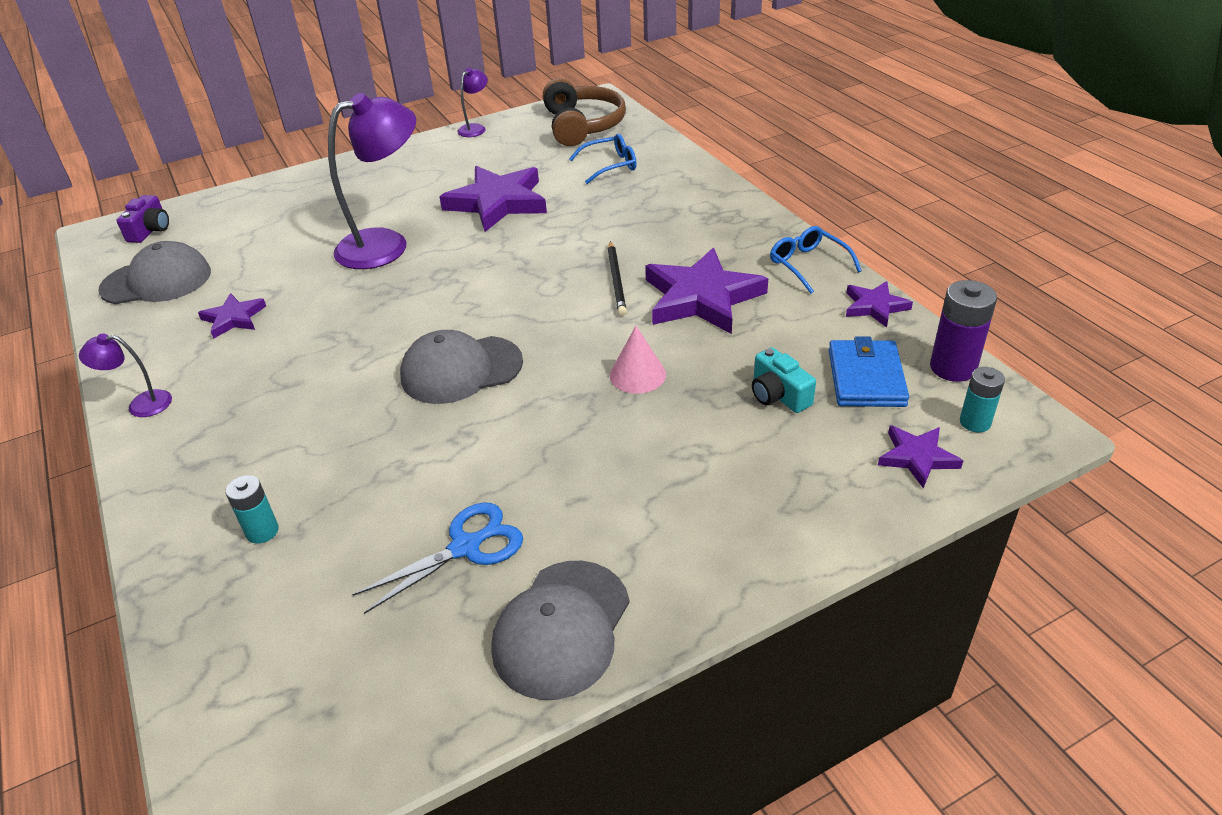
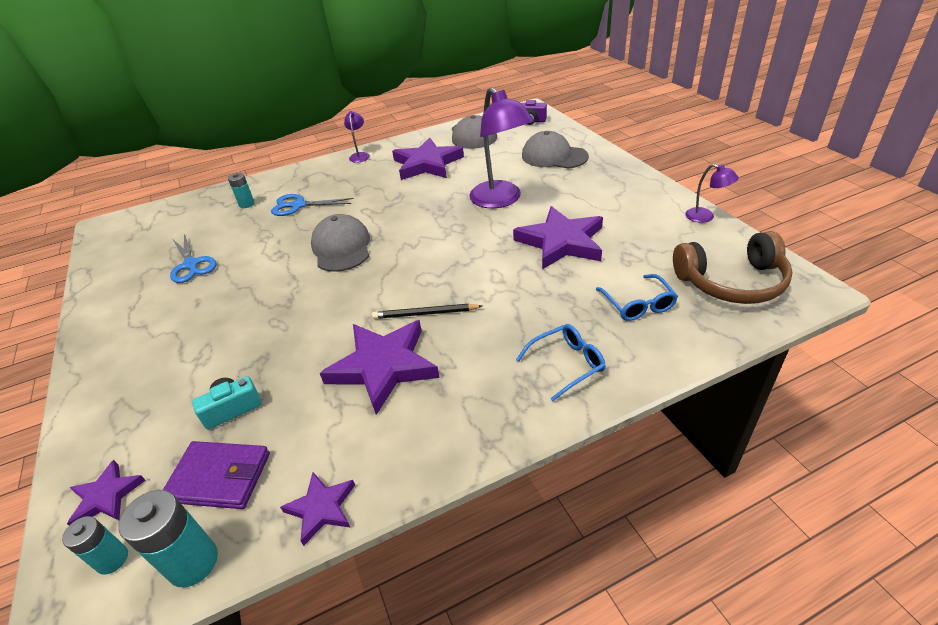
camera: 95 degrees right, 0 degrees up
(234, 318) = (427, 164): purple star -> purple star, size x1.93
(305, 449) = (298, 205): none -> blue scissors
(561, 628) = (113, 301): grey cap -> grey cap (554, 156)
(637, 375) = (298, 327): pink cone -> none
(808, 265) = (416, 457): blue glasses -> blue glasses (566, 364)
(866, 377) = (219, 477): blue wallet -> purple wallet
(953, 367) = (193, 562): purple battery -> turquoise battery

